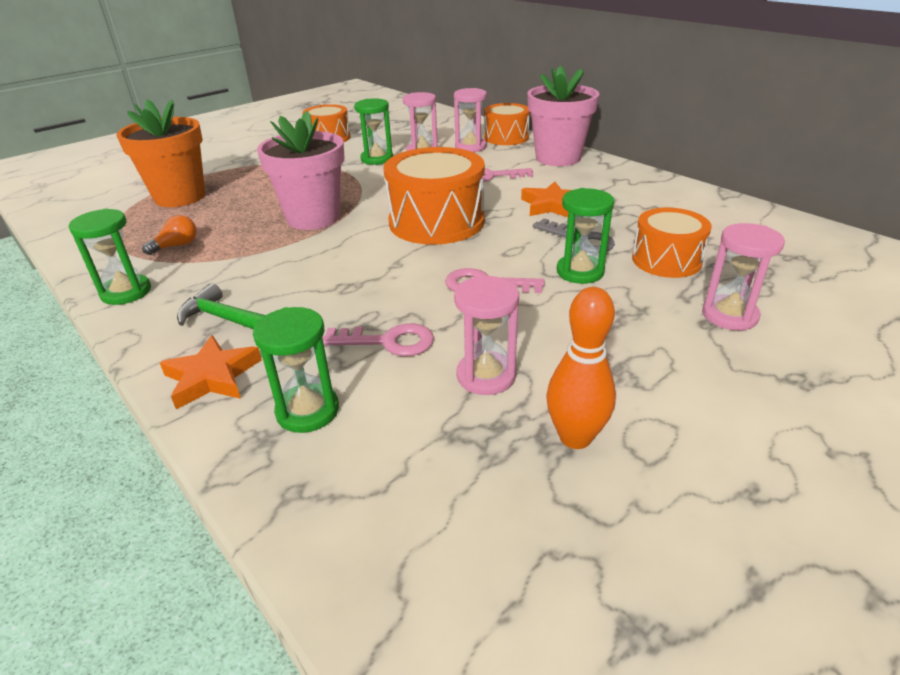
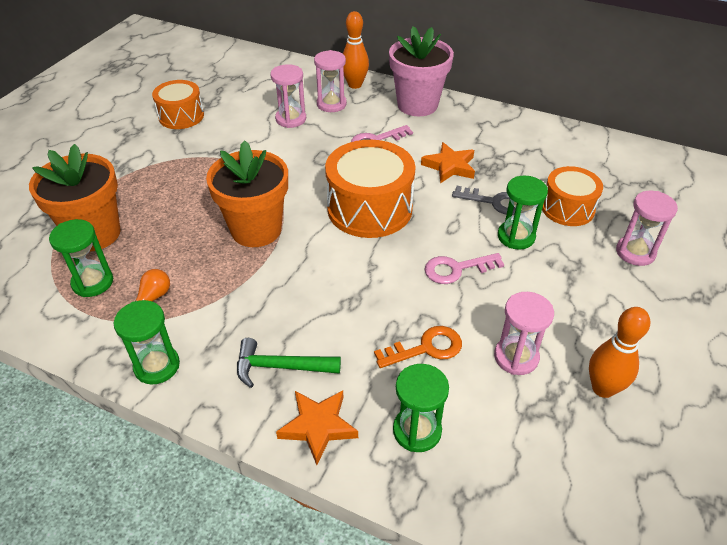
camera: 25 degrees left, 10 degrees up
(313, 218) = (256, 230): pink flower pot -> orange flower pot
(377, 159) = (255, 138): green hourglass -> green hourglass (93, 282)
(388, 342) = (426, 348): pink key -> orange key
(506, 137) = (355, 85): orange drum -> orange bowling pin

